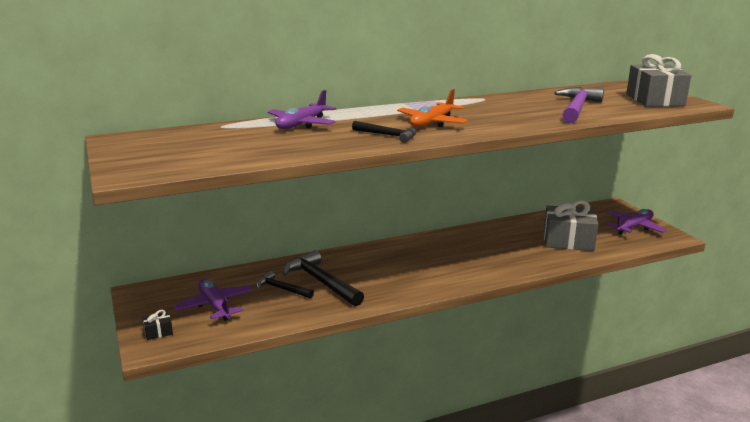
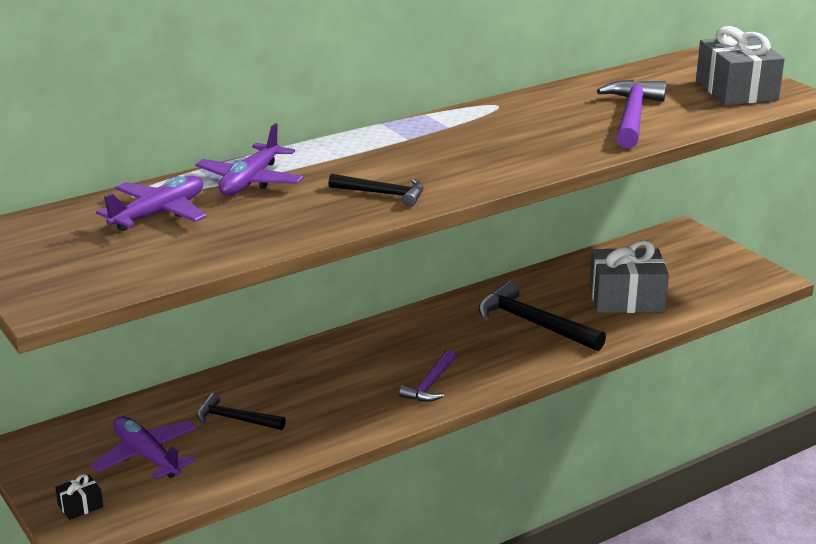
camera: 10 degrees left, 5 degrees up
(321, 282) = (289, 402): black hammer -> black hammer (533, 324)
(420, 280) = (430, 384): none -> purple hammer
(432, 123) = (436, 163): orange plane -> none
(634, 227) = (715, 267): purple plane -> purple plane (159, 213)

